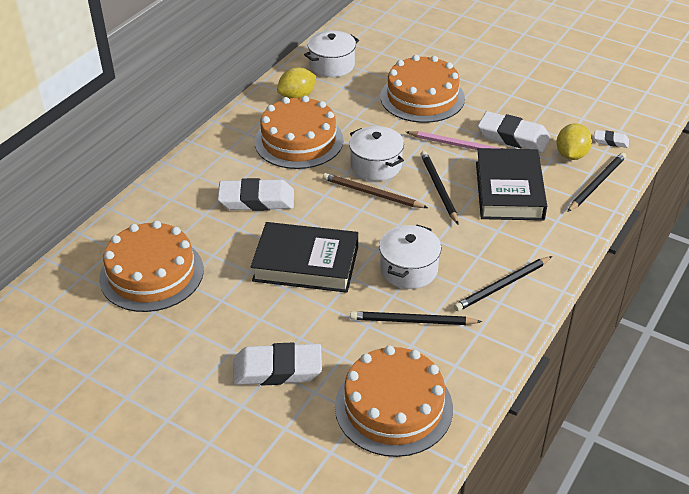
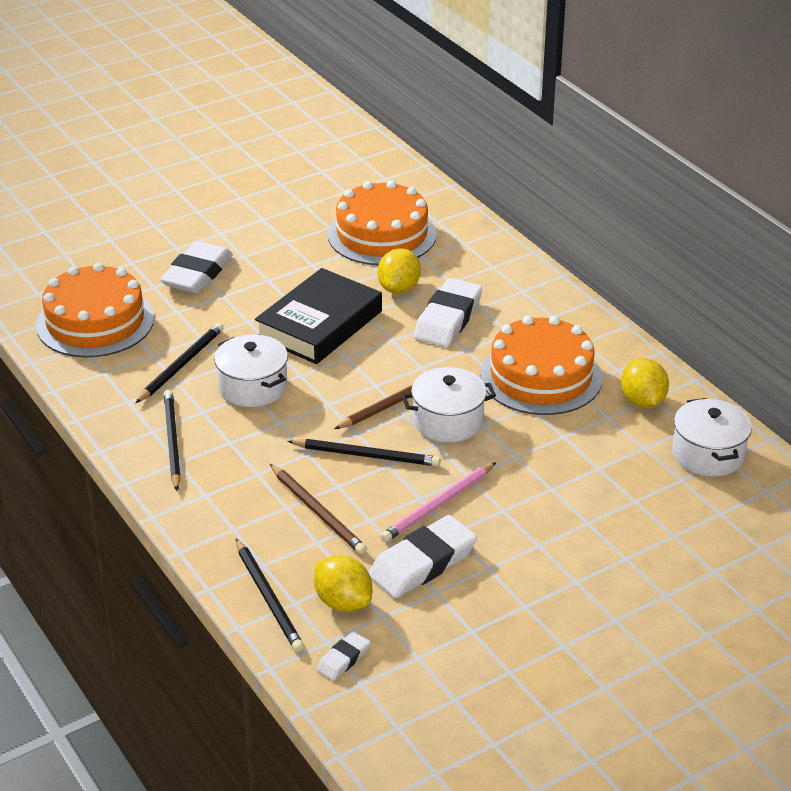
camera: 115 degrees right, 5 degrees down
(230, 237) = (399, 288): none -> yellow lemon
(422, 97) = (573, 512): orange cake -> none
(509, 190) = (318, 512): black book -> brown pencil

